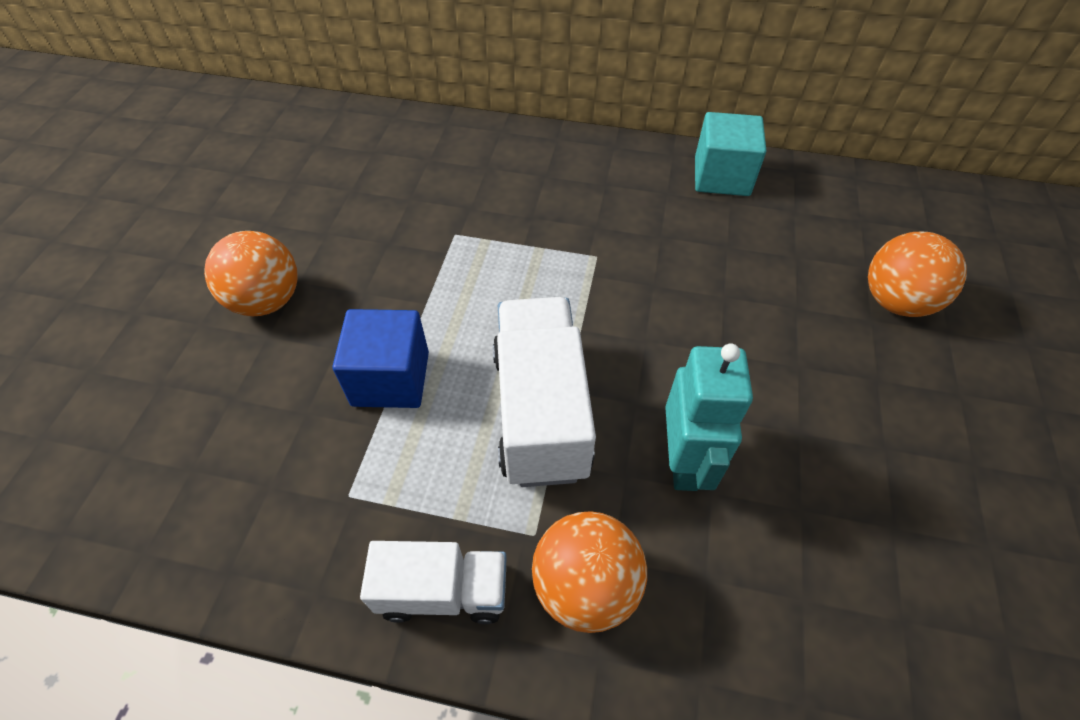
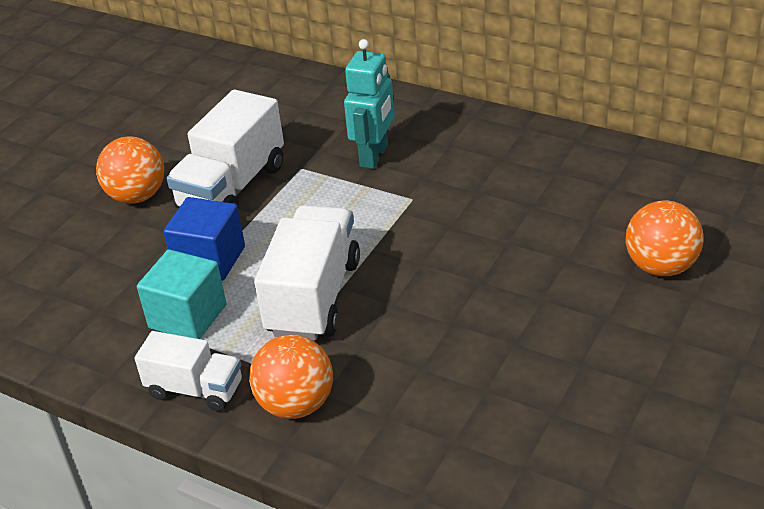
camera: 20 degrees right, 15 degrees down
(383, 271) = (232, 187): none -> white truck
(684, 461) = (409, 345): turquoise robot -> turquoise robot (374, 156)
(721, 177) = (559, 151): turquoise cube -> turquoise cube (188, 316)

